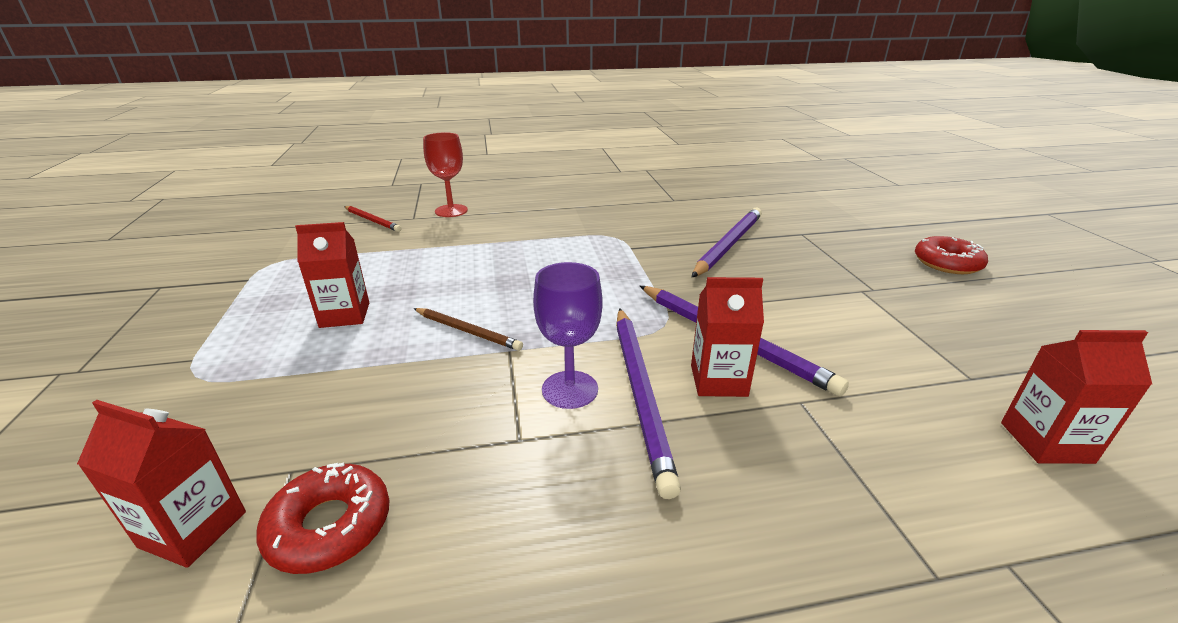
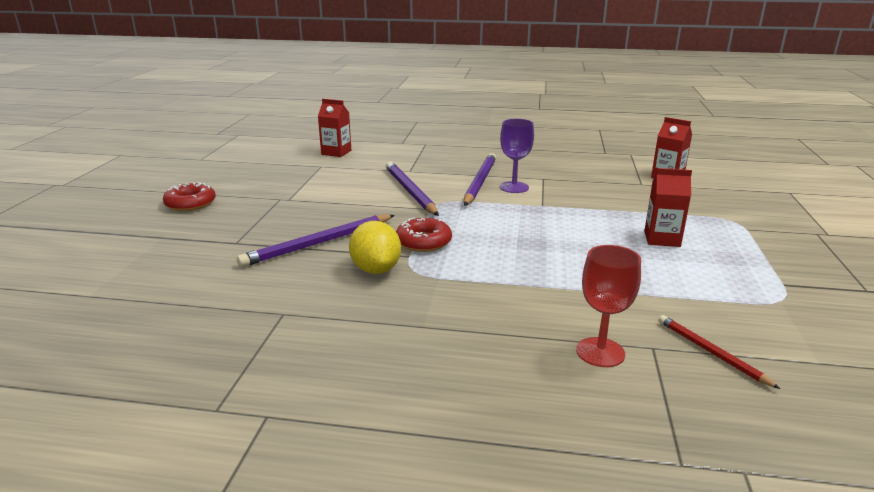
camera: 160 degrees left, 5 degrees down
(329, 526) = (616, 171): red donut -> red donut (423, 242)
(467, 331) = (568, 217): brown pencil -> none
(646, 232) = (376, 269): none -> yellow lemon
(718, 380) = (438, 180): red carton -> none

